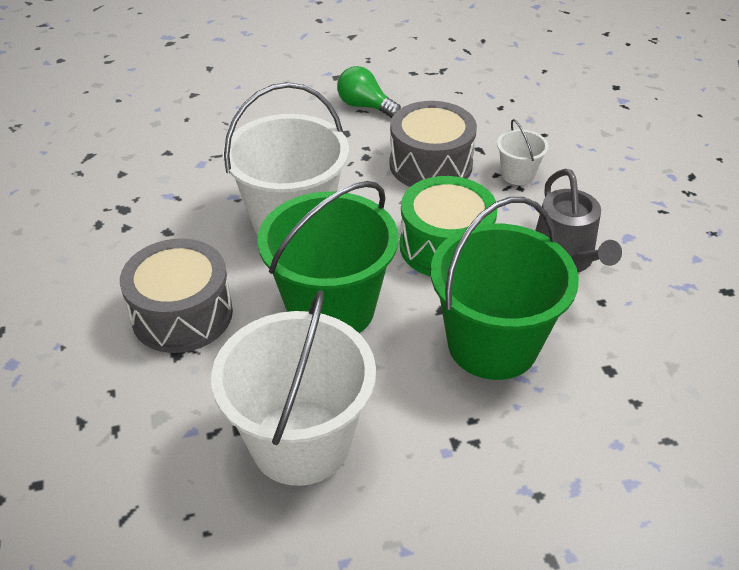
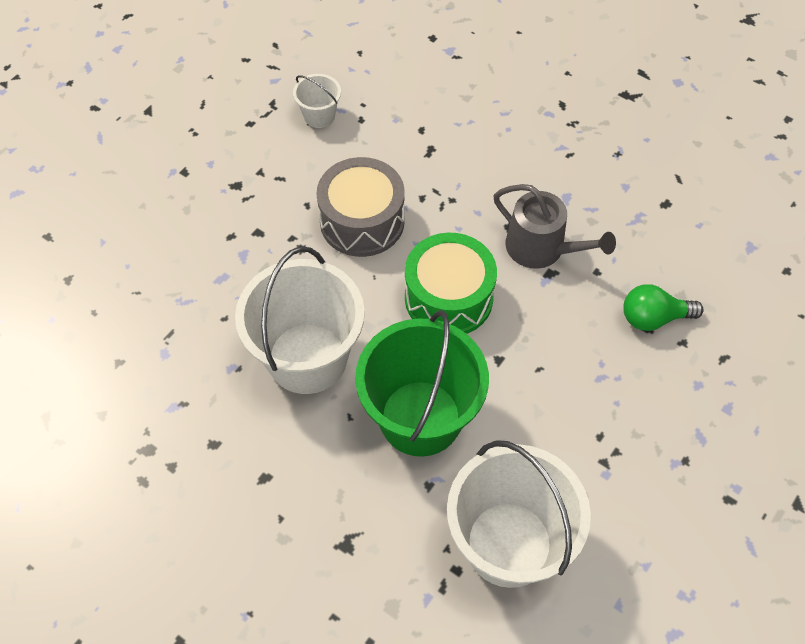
camera: 40 degrees left, 15 degrees up
(182, 314) = (313, 510): grey drum -> none
(365, 106) = (245, 191): green light bulb -> green light bulb (653, 318)
(492, 344) = (558, 363): green bucket -> none
(517, 174) = (438, 186): white bucket -> white bucket (319, 116)

